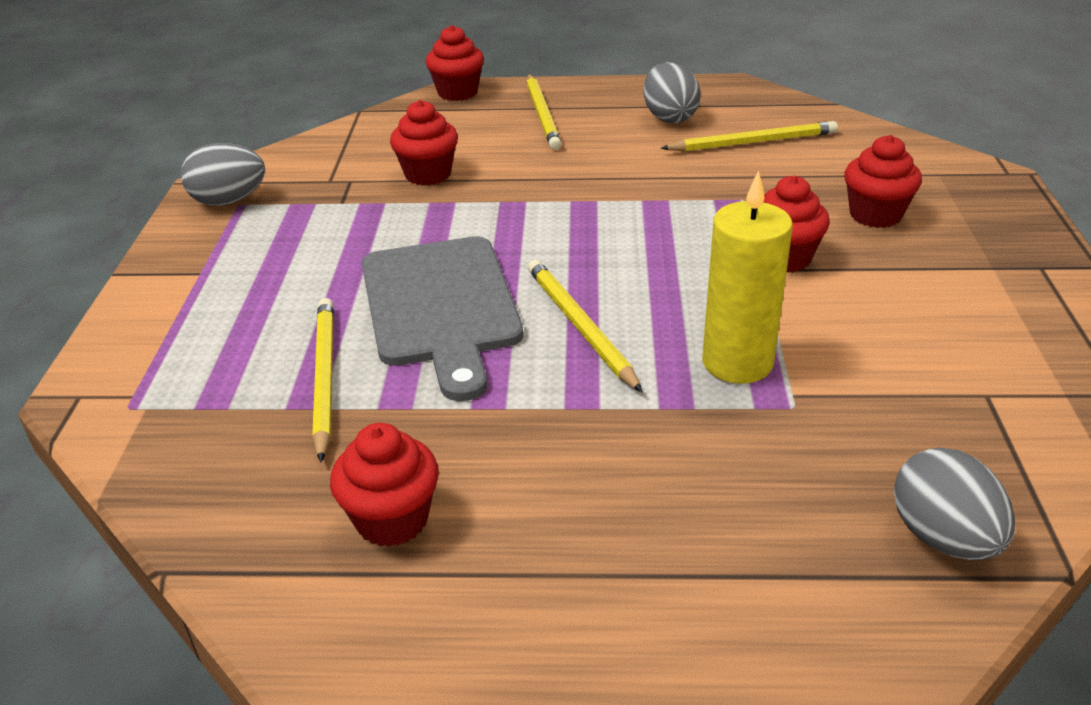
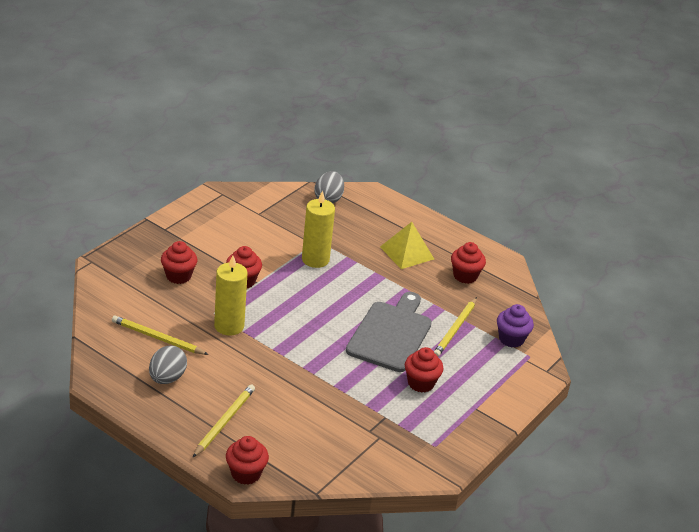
camera: 150 degrees left, 0 degrees up
(187, 421) = (511, 339): none -> purple cupcake
(229, 201) = (439, 451): grey egg -> none
(428, 174) = (329, 411): red cupcake -> red cupcake (421, 383)
(579, 326) = (350, 298): yellow pencil -> none
(585, 498) = (407, 252): none -> yellow pyramid
(695, 195) = (229, 326): none -> yellow candle

